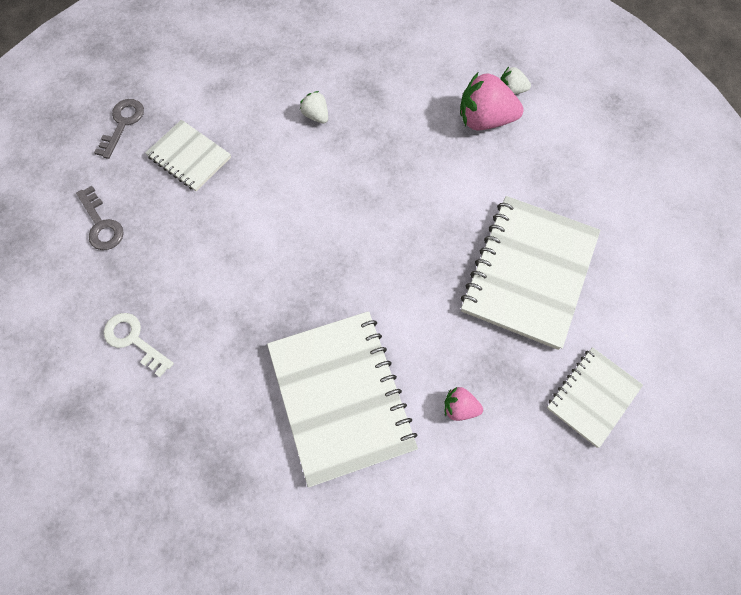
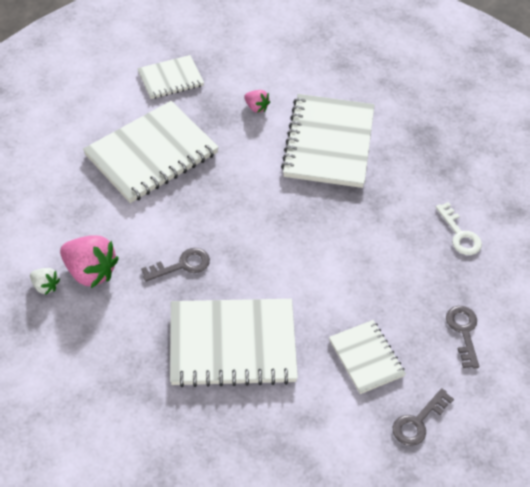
camera: 155 degrees left, 15 degrees down
(316, 116) = (232, 344): white strawberry -> white notebook
(408, 165) = (182, 265): none -> grey key

